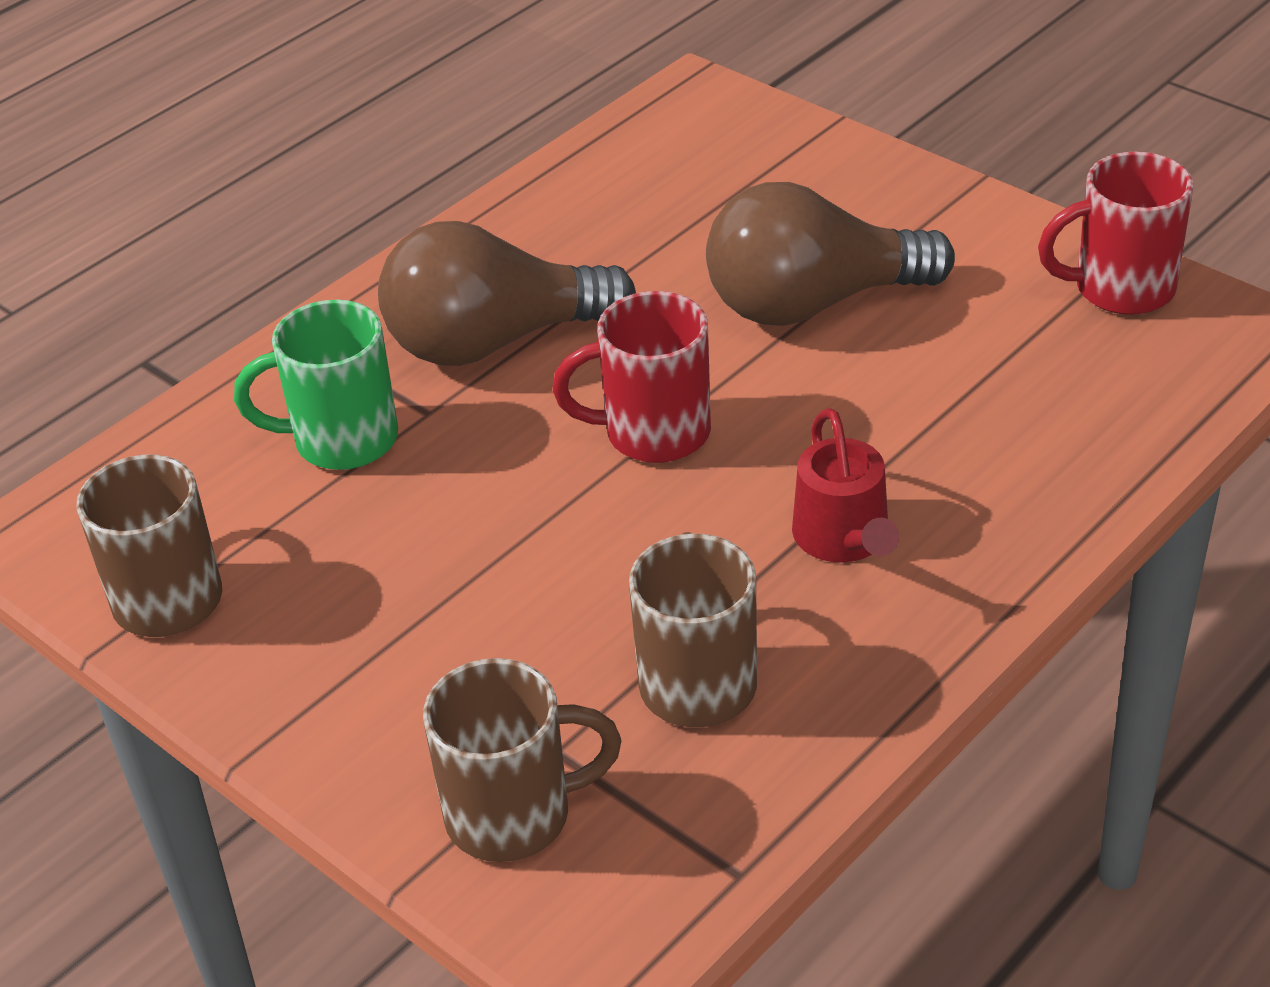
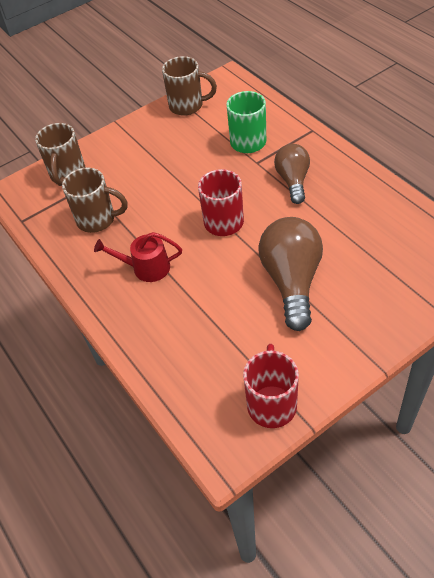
camera: 105 degrees right, 10 degrees up
(494, 342) = (293, 181): brown light bulb -> brown light bulb, size x0.64

